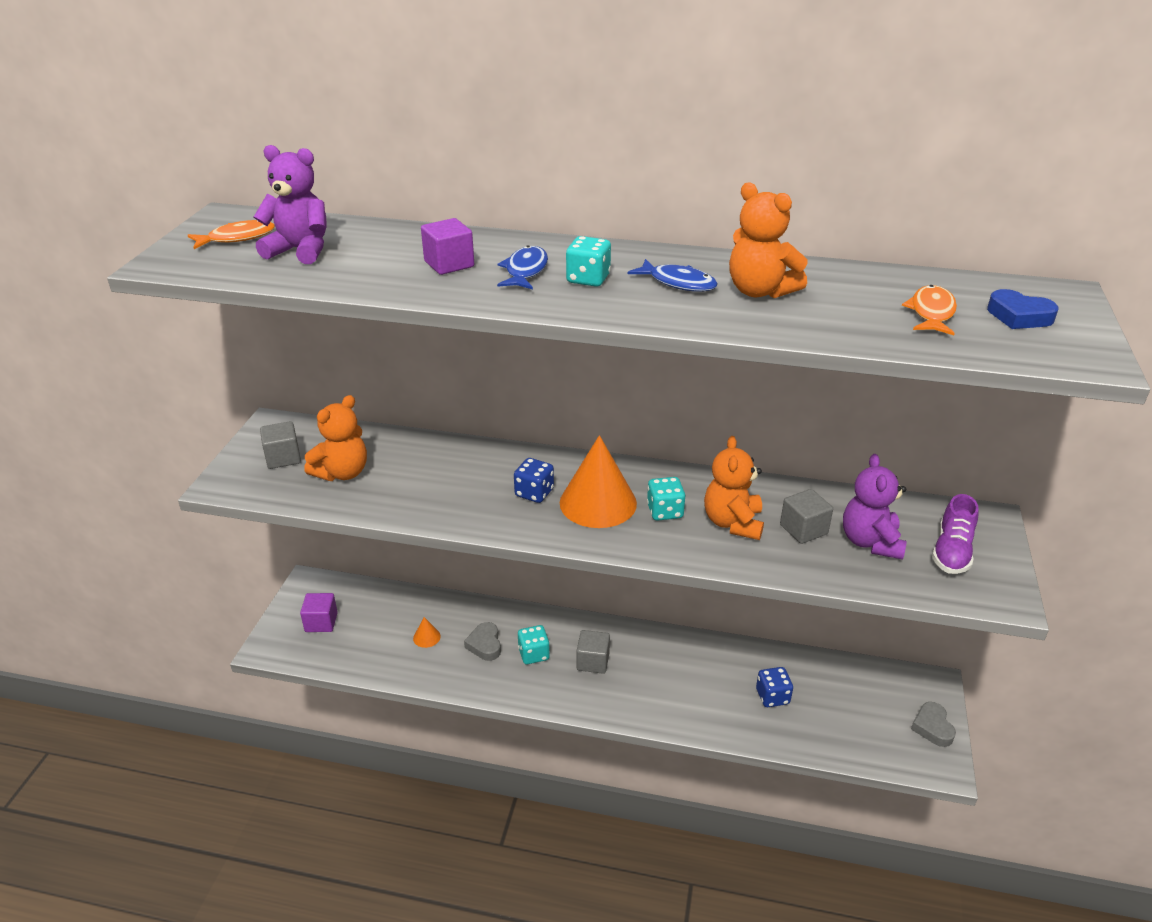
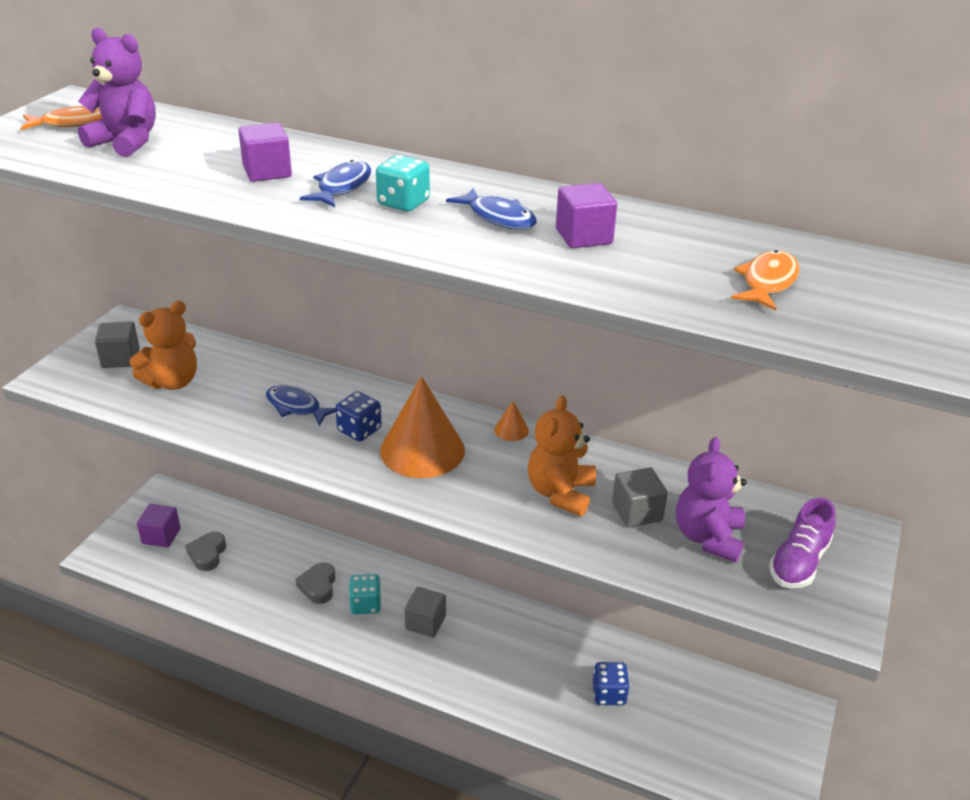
camera: 10 degrees right, 0 degrees up
(426, 637) = (261, 568): orange cone -> orange cone (511, 430)
(468, 480) = (296, 407): none -> blue fish
(665, 511) = (491, 470): turquoise dice -> none
(760, 291) = (583, 236): orange teddy bear -> purple cube
(932, 727) = (781, 760): grey heart -> grey heart (207, 554)
(1019, 316) = (870, 298): blue heart -> none

